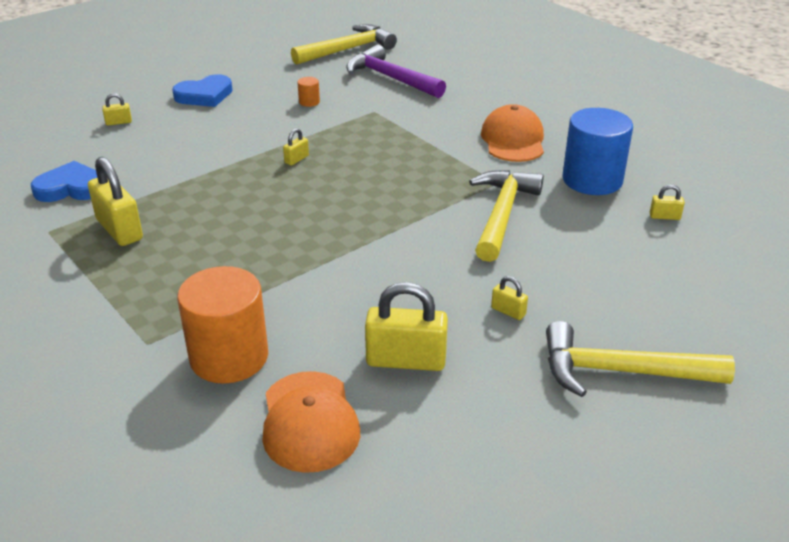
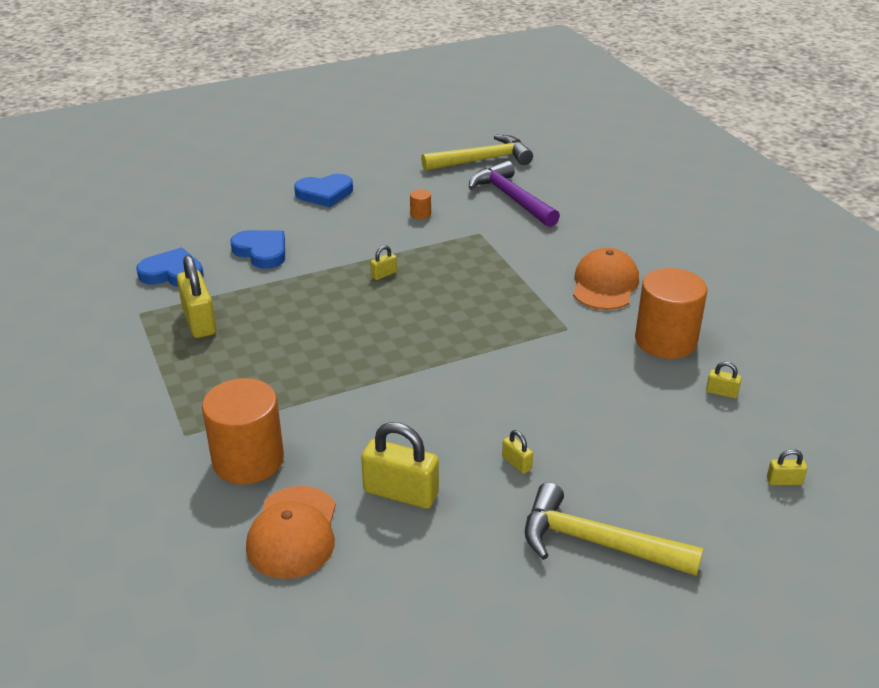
camera: 15 degrees right, 0 degrees up
(118, 122) = (236, 212): yellow padlock -> yellow padlock (784, 481)
(160, 155) = (261, 252): none -> blue heart
(502, 214) = (556, 363): yellow hammer -> none
(592, 180) = (665, 341): blue cylinder -> orange cylinder

